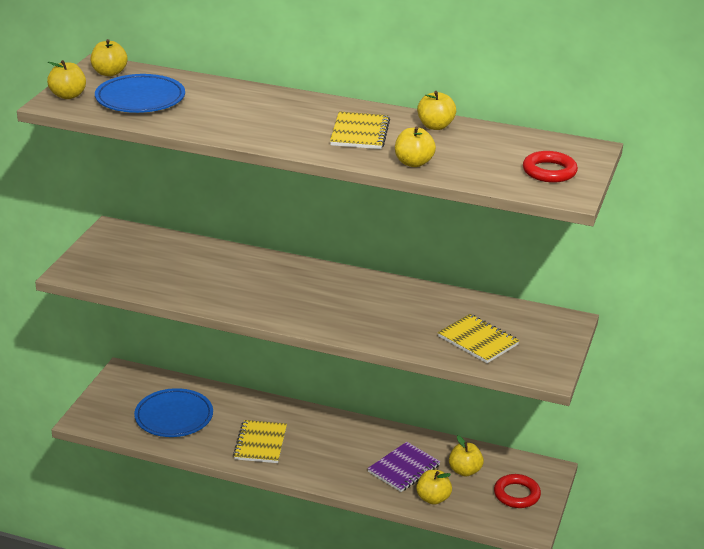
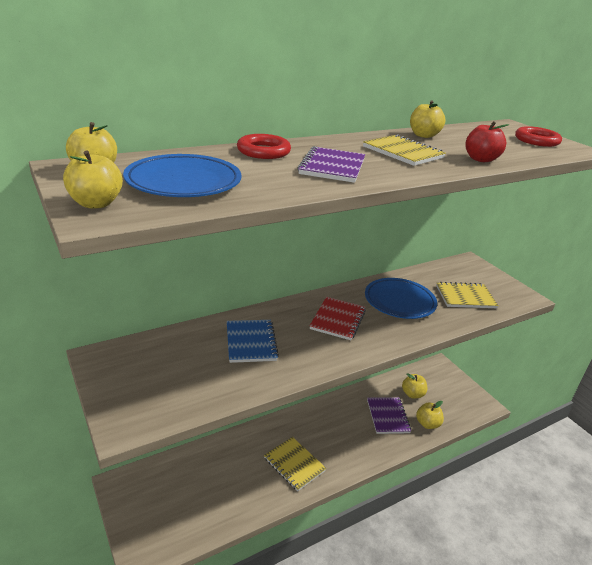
camera: 50 degrees left, 0 degrees up
(174, 417) = (210, 491): blue plate -> blue plate (399, 301)
(220, 272) = (251, 342): none -> blue notebook
(264, 123) = (332, 167): none -> purple notebook
(316, 293) = (338, 320): none -> red notebook
(413, 163) = (481, 159): yellow apple -> red apple
(516, 494) = (451, 390): red ring -> red ring (263, 151)

